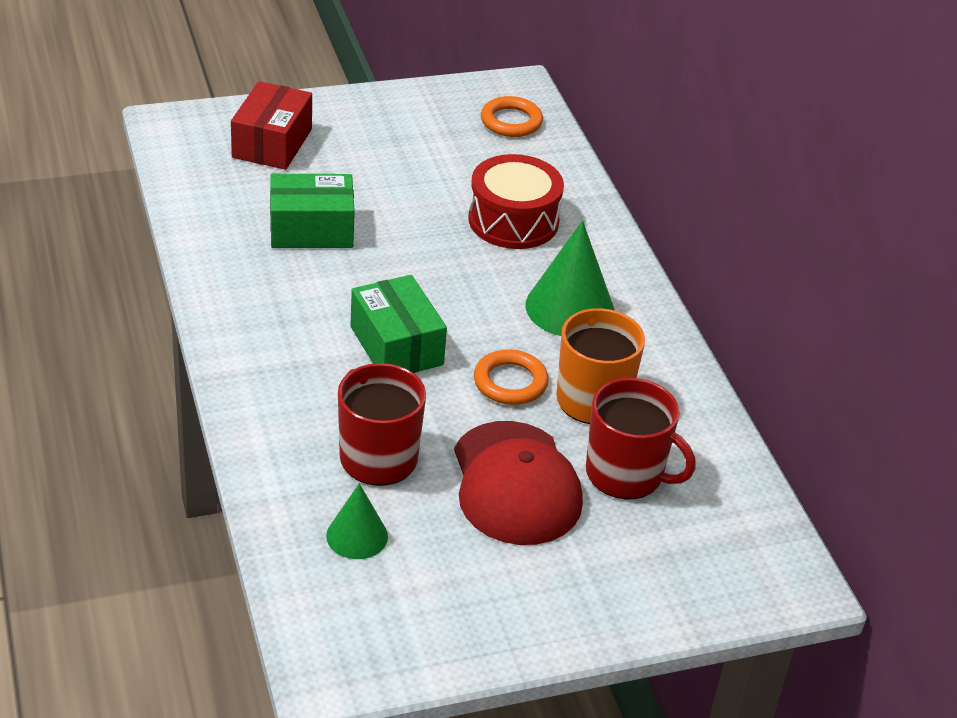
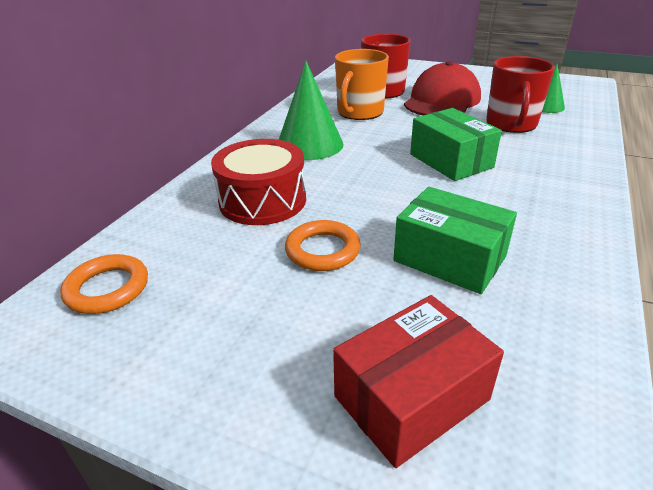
camera: 135 degrees left, 5 degrees down
(396, 345) = (451, 161): green box -> green box turned 45 degrees counterclockwise
(510, 382) = (396, 128): orange ring -> orange ring (322, 250)

